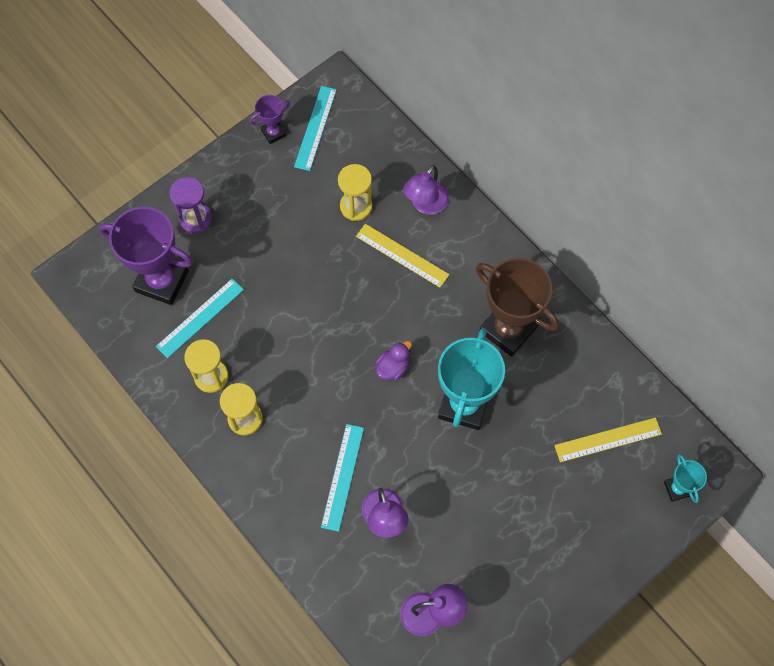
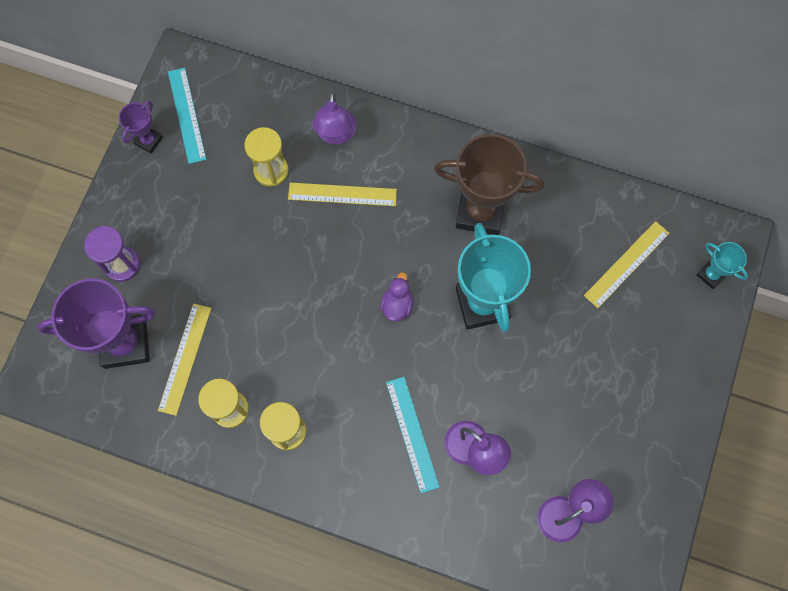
camera: 30 degrees left, 5 degrees up
(200, 318) = (185, 358): turquoise ruler -> yellow ruler

